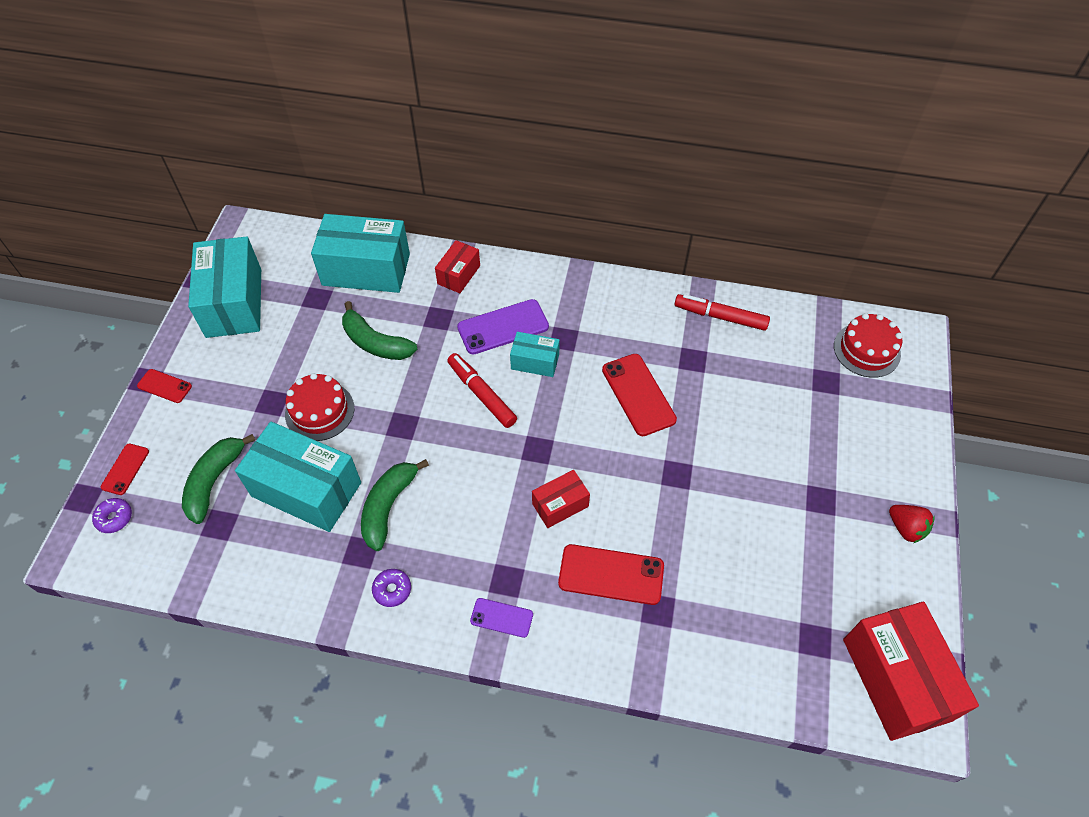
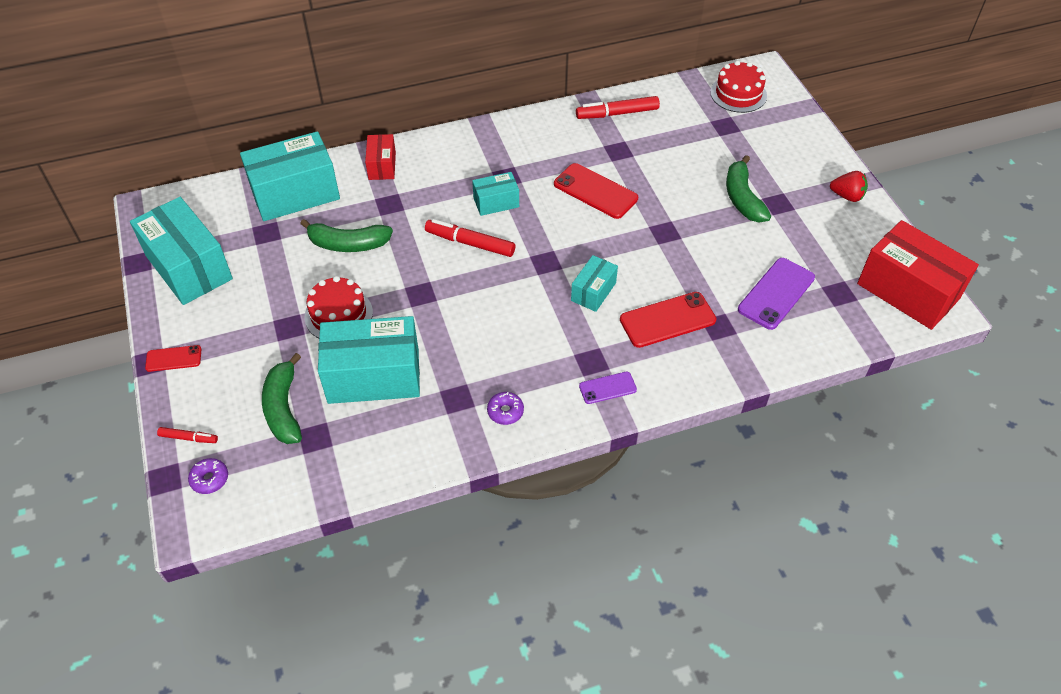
camera: 30 degrees left, 5 degrees down
(125, 469) = (188, 438): red phone -> red marker
(388, 507) = (455, 356): green banana -> green banana (742, 198)
(503, 327) = (450, 189): purple phone -> purple phone (776, 293)
(560, 505) = (593, 292): red box -> turquoise box

